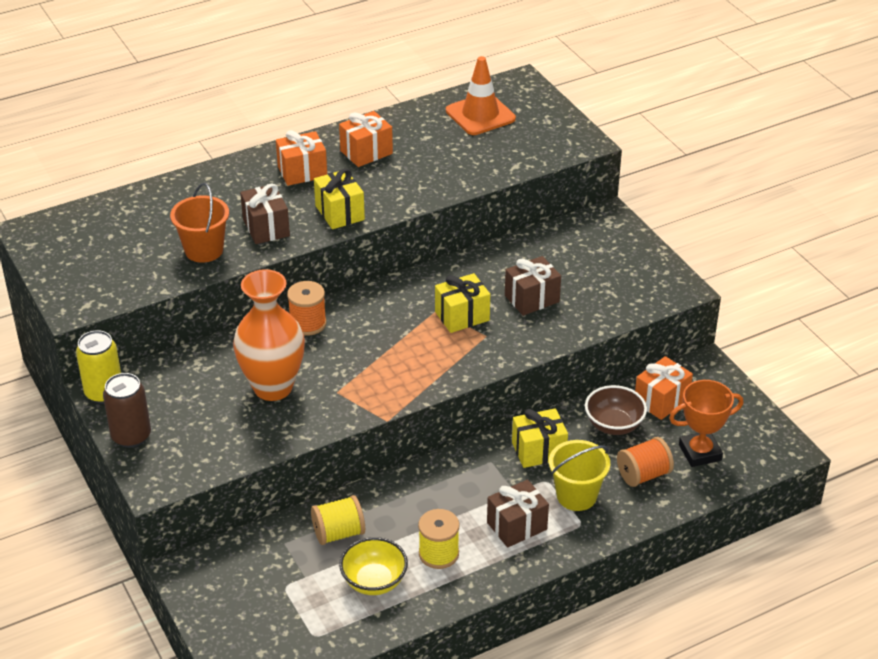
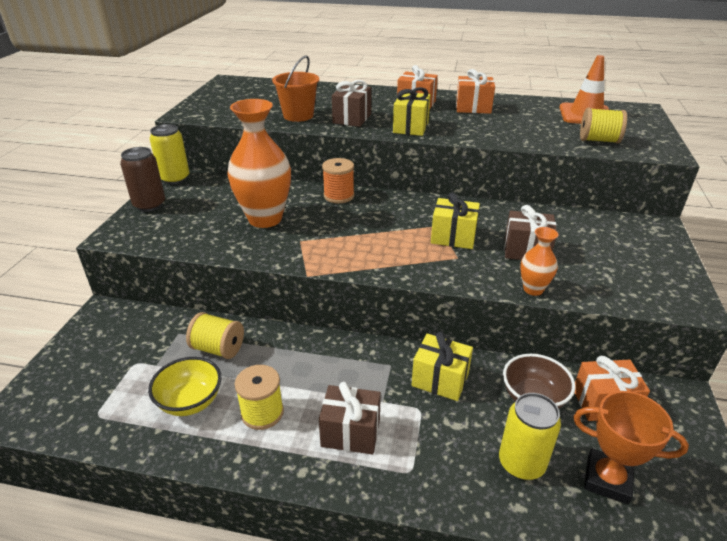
camera: 40 degrees right, 5 degrees down
(522, 151) = (598, 140): none -> yellow spool
(569, 334) = (533, 289): none -> orange vase
(576, 496) = (433, 441): yellow bucket -> none
(643, 475) = (521, 463): orange spool -> yellow can

